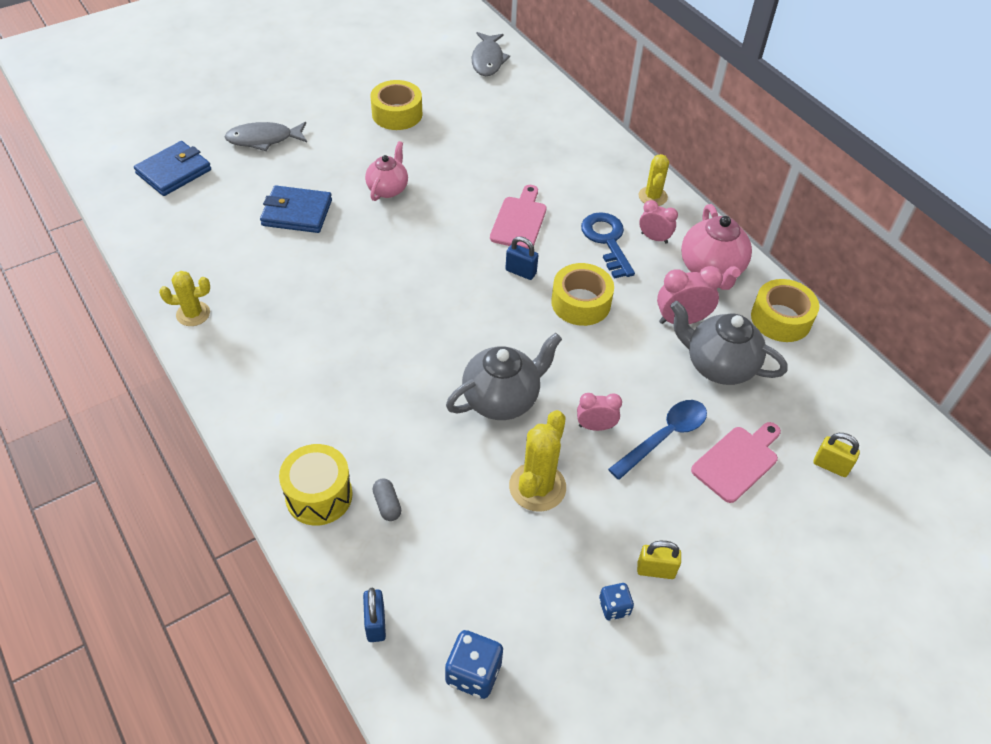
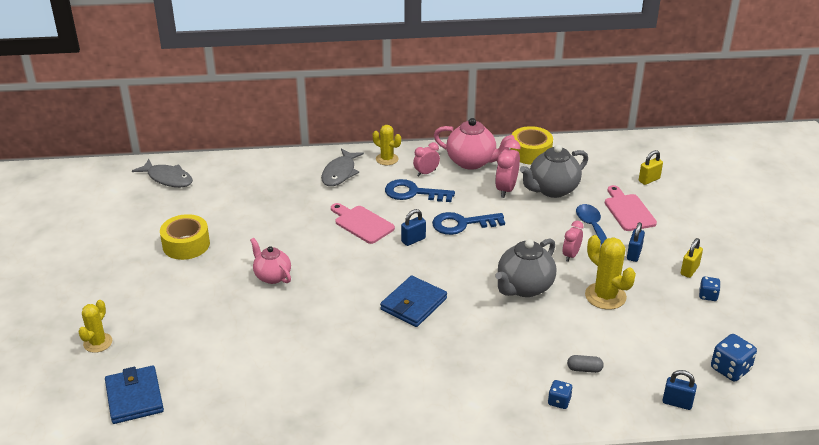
camera: 60 degrees left, 15 degrees down
(193, 314) = (328, 427): yellow cactus -> yellow cactus (98, 343)
(263, 139) = (144, 329): grey fish -> grey fish (340, 173)
(297, 213) = (257, 334): blue wallet -> blue wallet (413, 304)
(319, 496) = (559, 401): yellow drum -> blue dice
(502, 399) = (524, 287): grey teapot -> grey teapot turned 135 degrees counterclockwise
(581, 303) = (462, 224): yellow tape -> blue key
(645, 494) = (634, 254): none -> blue padlock

